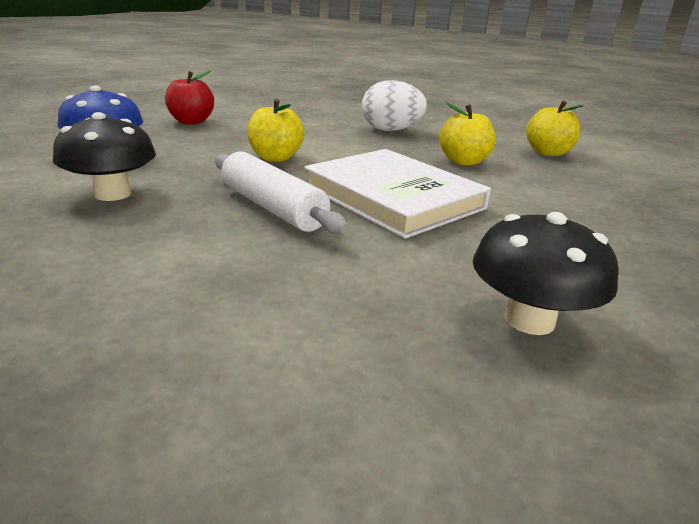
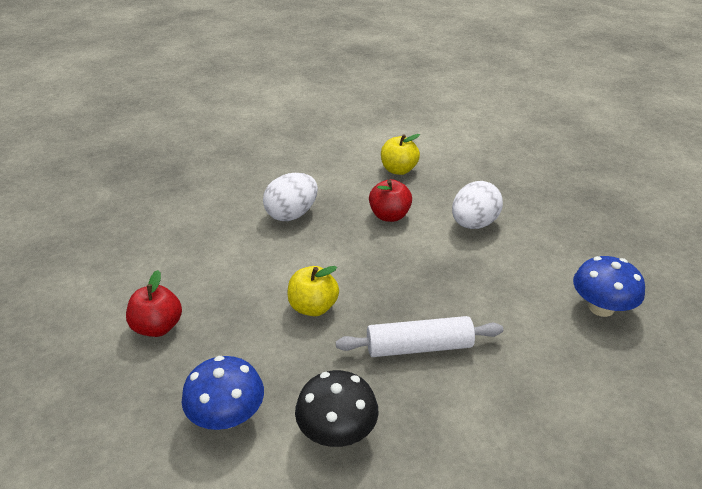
camera: 55 degrees left, 10 degrees up
(393, 197) = (434, 281): white book -> none
(464, 161) = (389, 216): yellow apple -> red apple
(529, 320) = (601, 307): black mushroom -> blue mushroom
(537, 200) = (473, 224): none -> white egg

